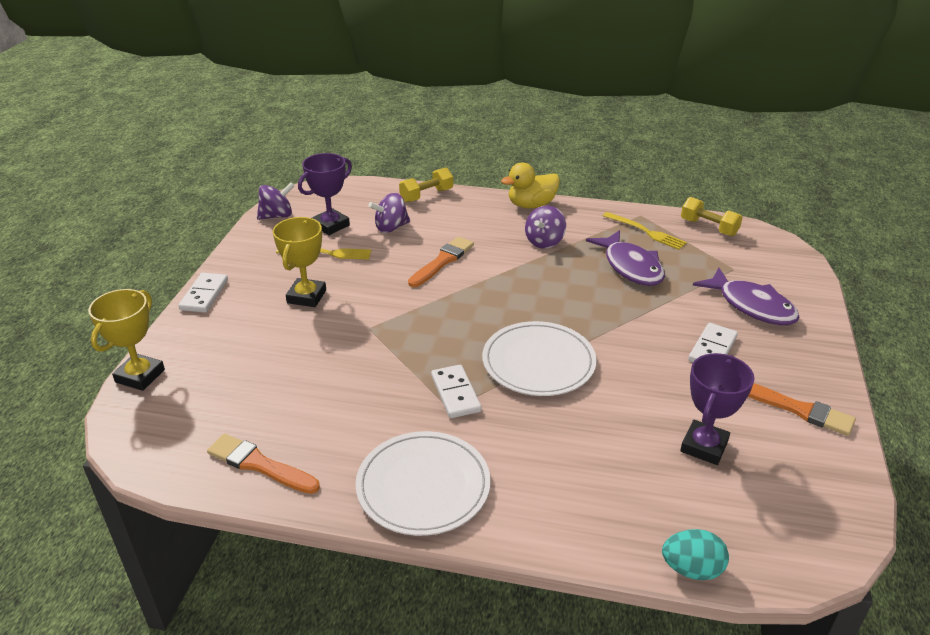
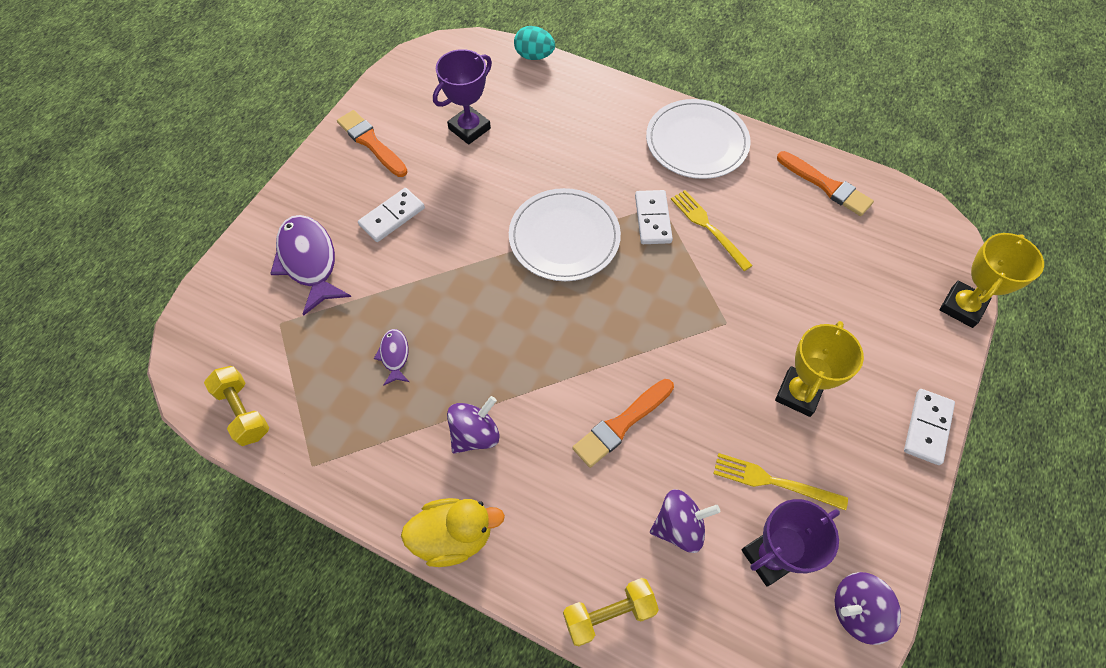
camera: 165 degrees left, 25 degrees up
(631, 267) = (394, 355): purple fish -> purple fish, size x0.49
(646, 232) = (330, 423): yellow fork -> yellow fork (708, 227)

